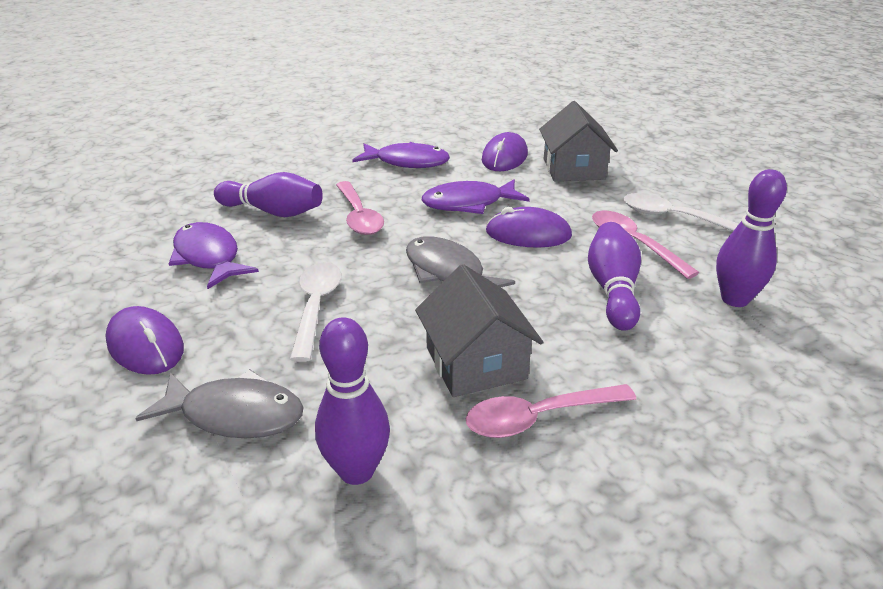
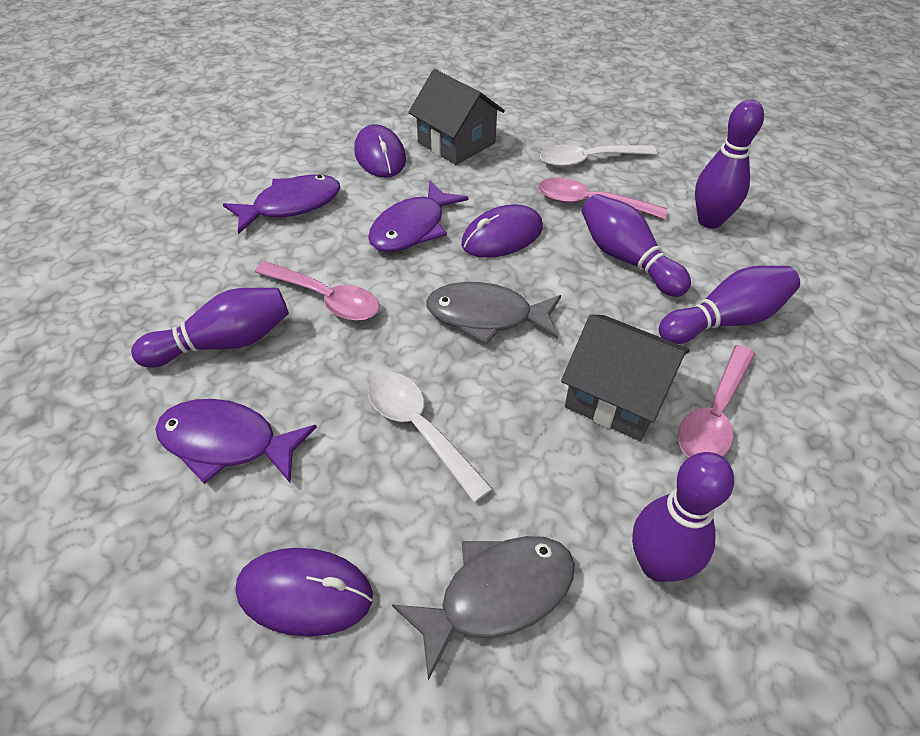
camera: 40 degrees left, 15 degrees up
(646, 368) = (726, 320): none -> purple bowling pin

